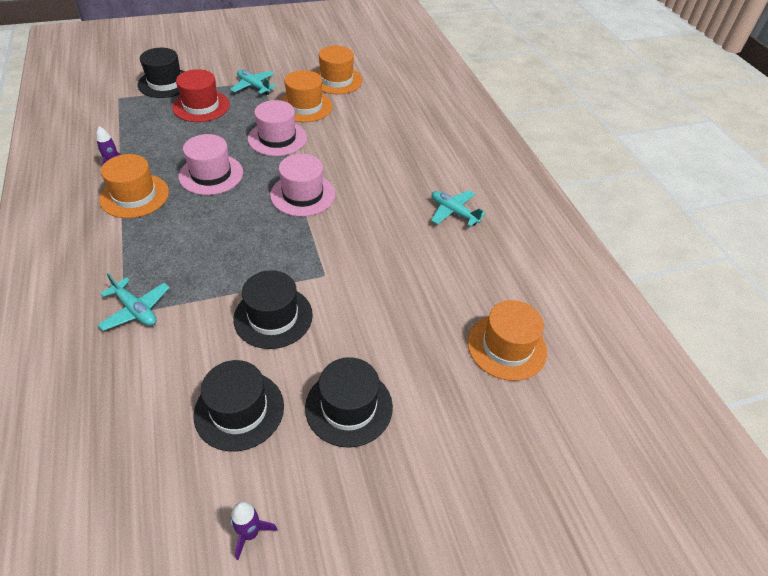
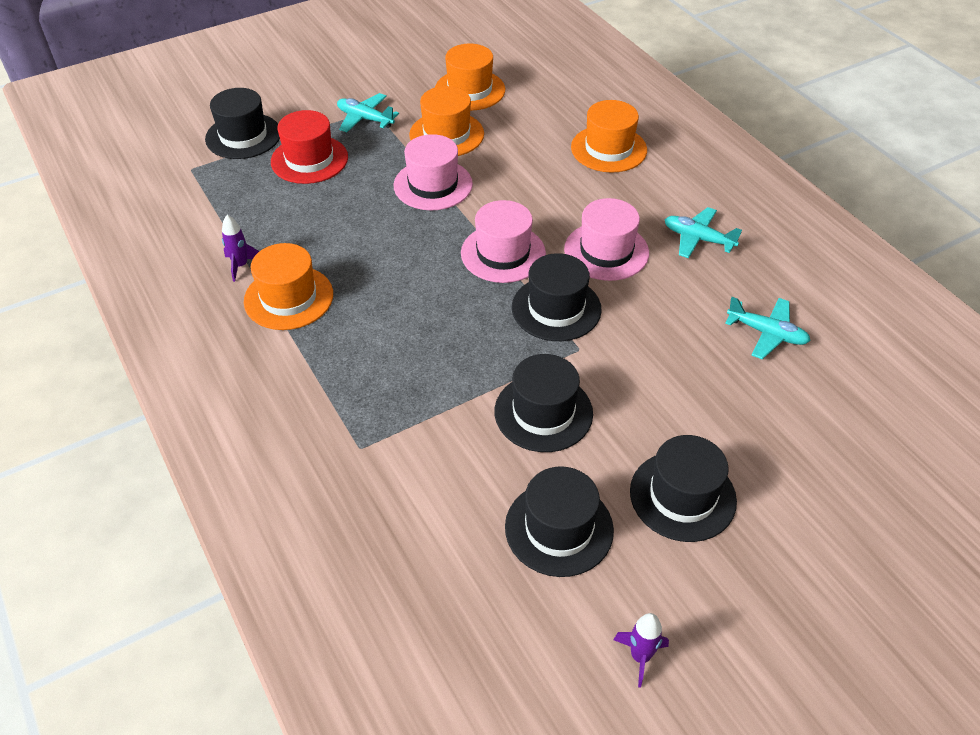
camera: 10 degrees left, 0 degrees up
(136, 310) = (371, 440): turquoise plane -> turquoise plane (767, 333)
(211, 174) = (372, 250): pink hat -> pink hat (606, 251)
(322, 242) = (556, 308): none -> black hat
(507, 347) = (829, 388): orange hat -> orange hat (608, 149)

